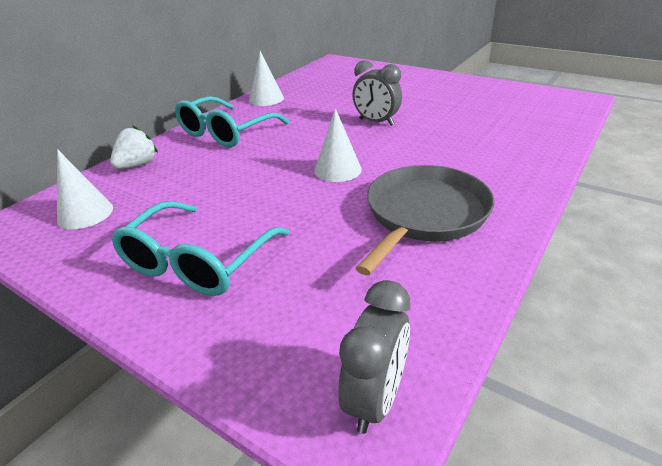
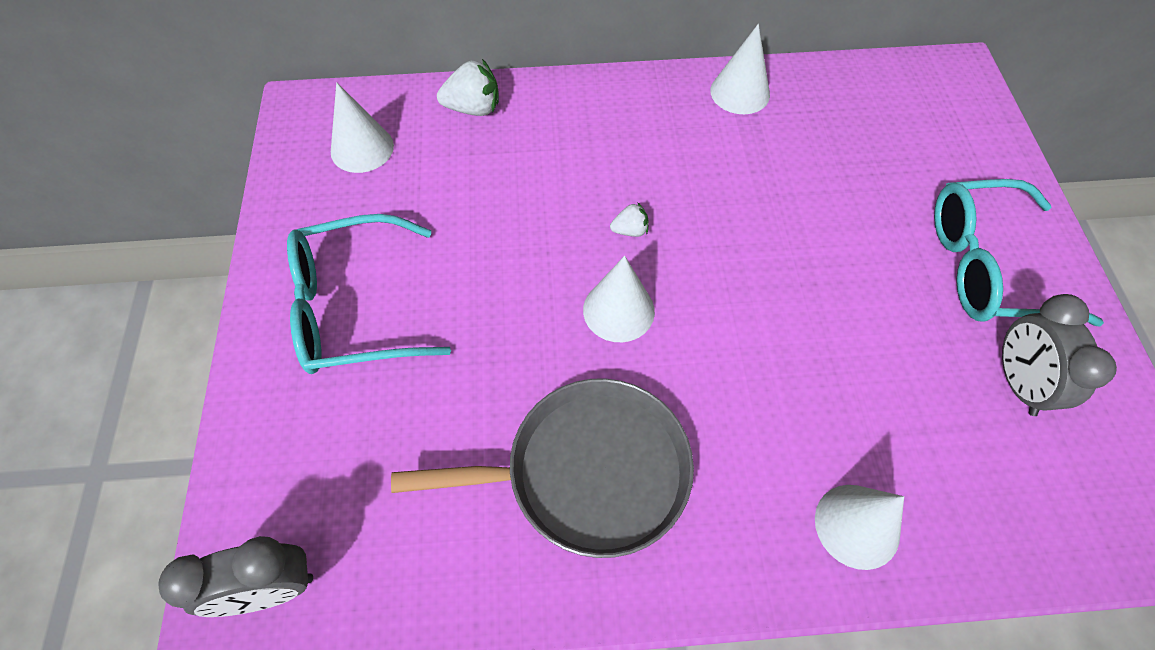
camera: 50 degrees right, 25 degrees up
(226, 132) = (611, 126): turquoise glasses -> turquoise glasses (989, 266)
(295, 150) = (630, 230): none -> white strawberry
(376, 122) = (789, 269): grey clock -> grey clock (1017, 382)
(525, 154) = (857, 526): none -> white cone

